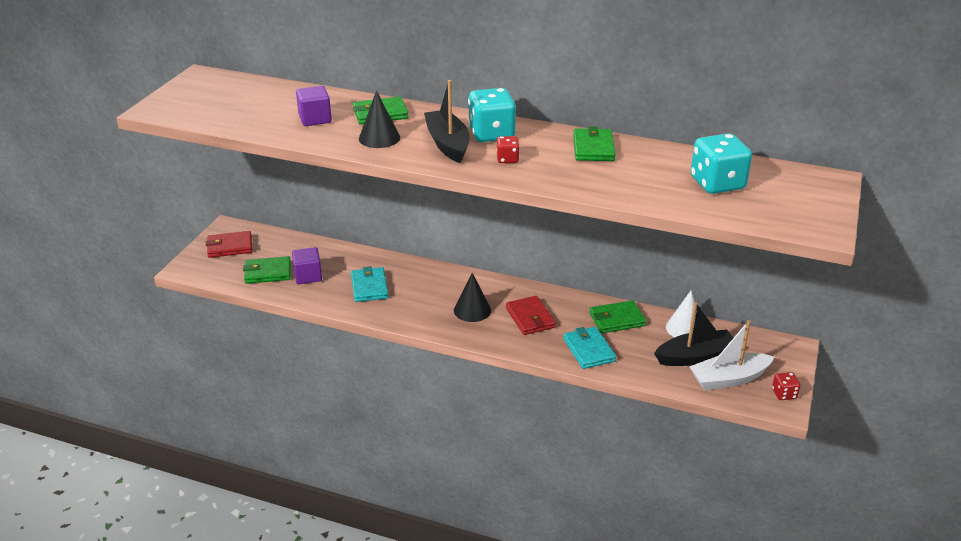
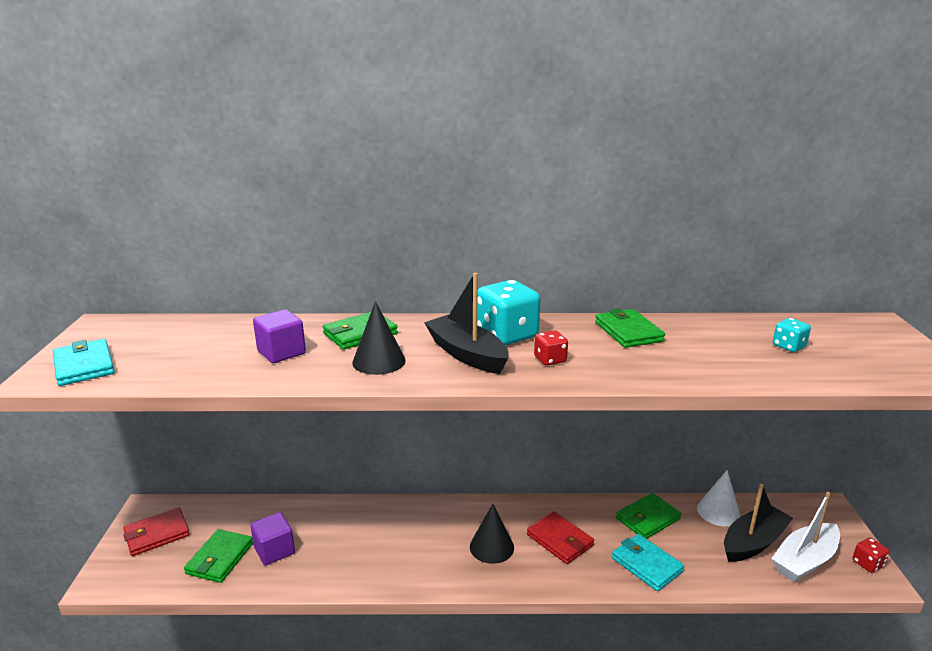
camera: 20 degrees left, 10 degrees down
(267, 272) = (220, 558): green wallet -> green wallet turned 45 degrees counterclockwise
(369, 287) = (357, 546): turquoise wallet -> turquoise wallet (84, 366)
(717, 183) = (788, 346): turquoise dice -> turquoise dice, size x0.50

